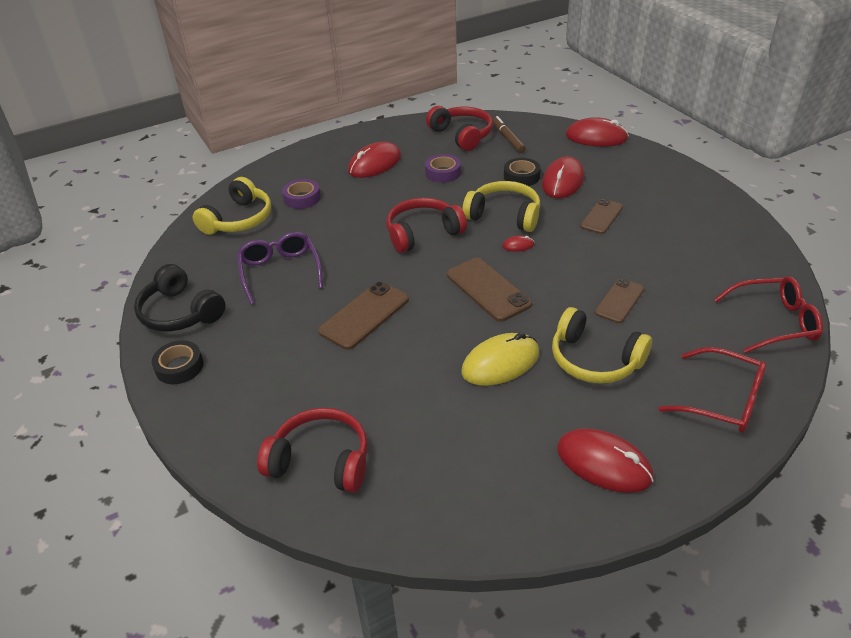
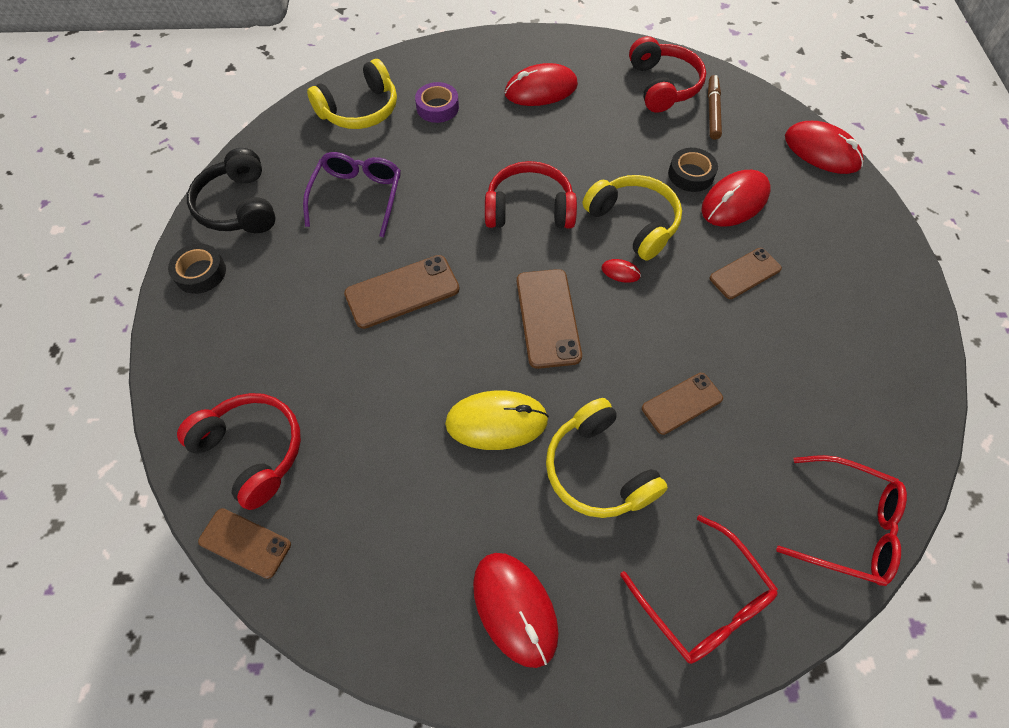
camera: 25 degrees right, 20 degrees up
(363, 521) = (245, 543): none -> brown phone
(443, 173) = (606, 132): purple tape -> none

